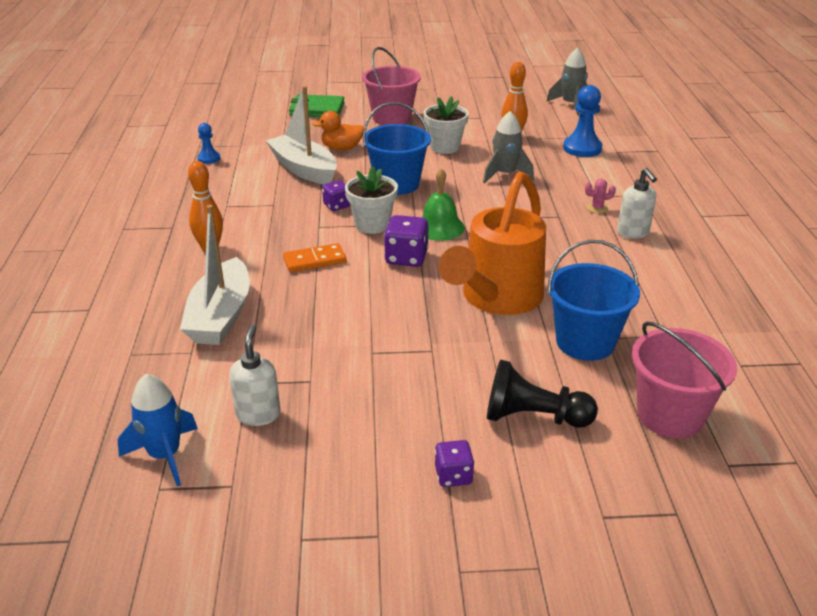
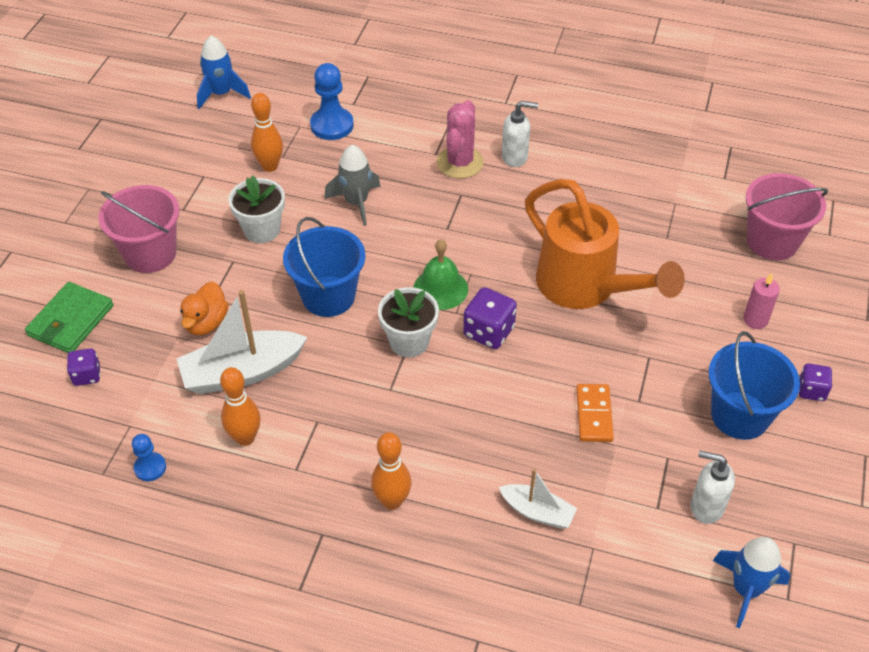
camera: 70 degrees left, 15 degrees up
(221, 316) = (537, 512): white boat -> white boat, size x0.57
(246, 182) = (245, 438): none -> orange bowling pin
(314, 260) = (461, 408): orange domino -> orange domino (594, 415)
(337, 206) = (351, 362): purple dice -> purple dice (87, 375)
(533, 417) = (755, 320): black pawn -> pink candle
(570, 105) = (221, 94): grey rocket -> blue rocket
(585, 342) = (669, 253): blue bucket -> blue bucket (740, 415)
(597, 208) = (460, 162): pink cactus -> pink cactus, size x2.17

